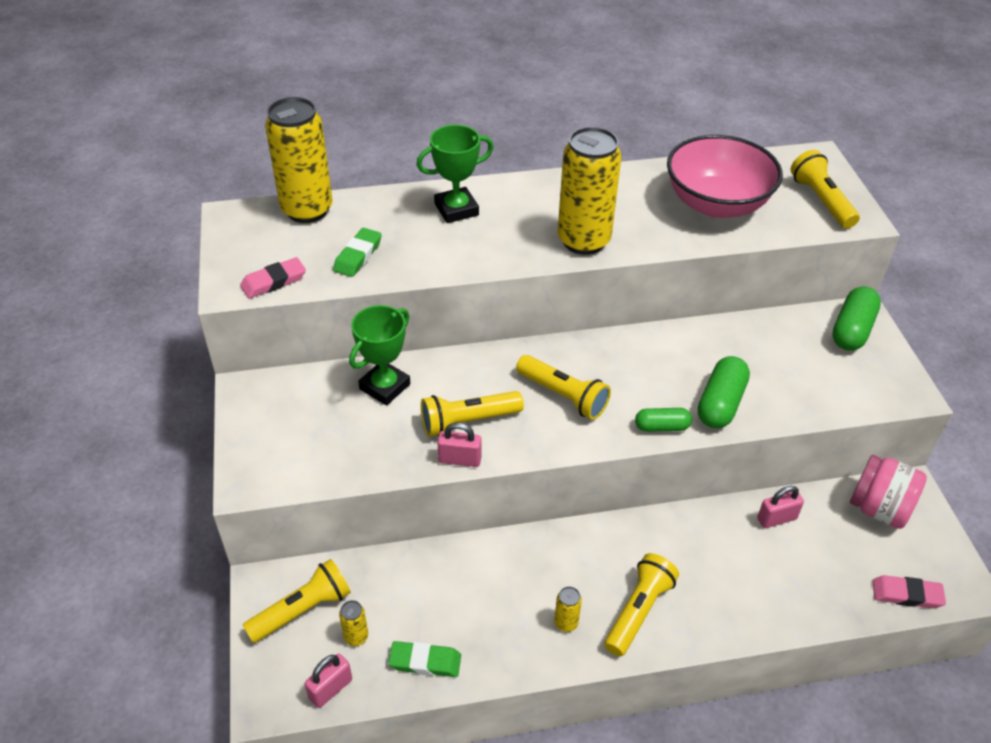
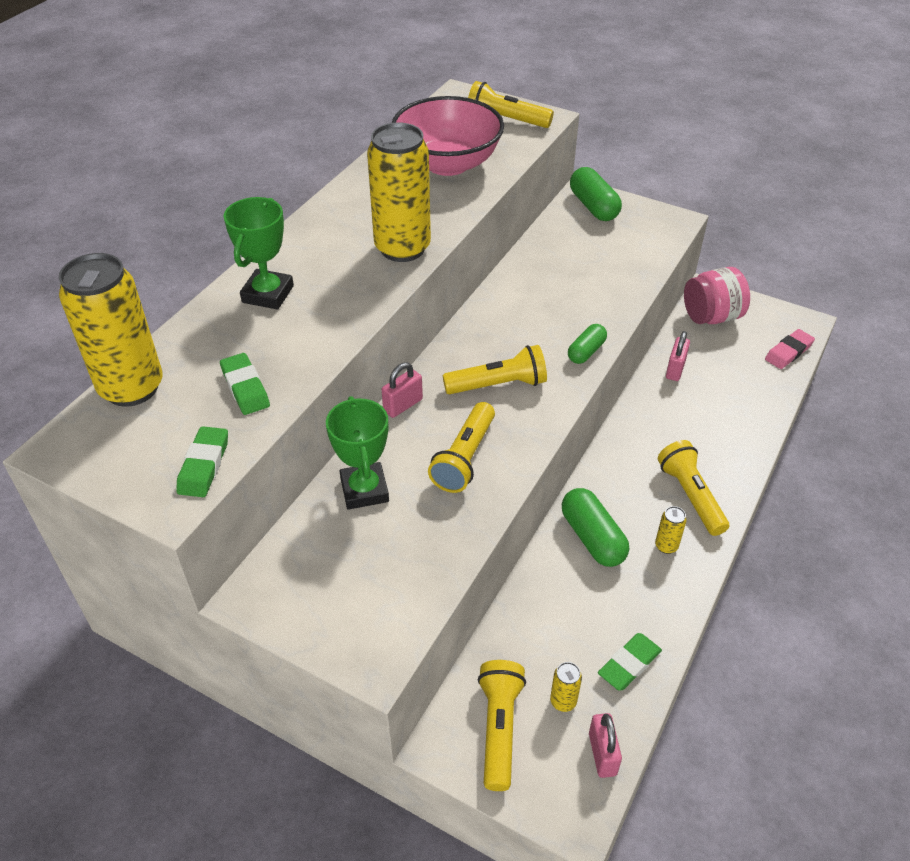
camera: 50 degrees left, 0 degrees up
(273, 281) = (204, 465): pink eraser -> green eraser
(460, 459) = (501, 488): pink padlock -> pink padlock (403, 405)
(720, 403) = (595, 308): green capsule -> green capsule (592, 538)

